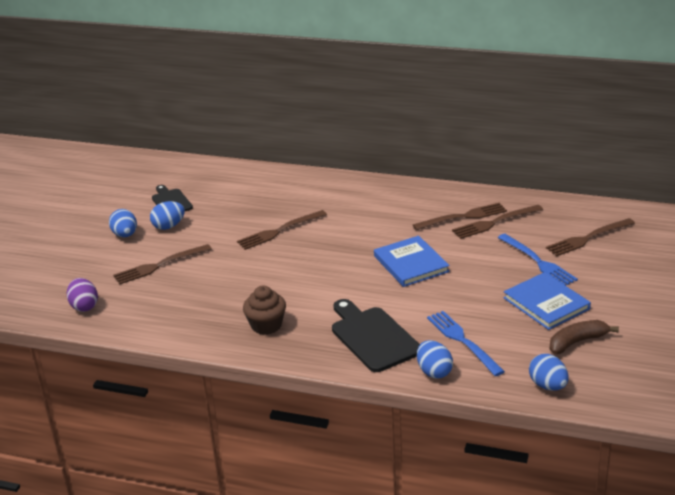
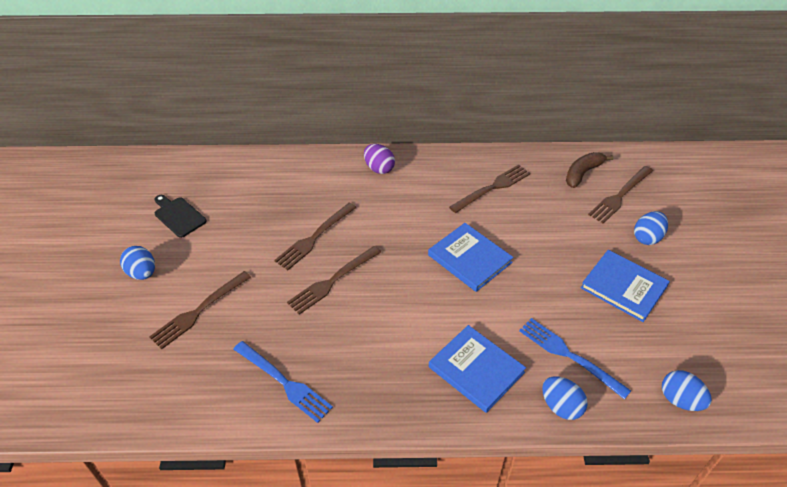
camera: 20 degrees left, 15 degrees up
(84, 306) = (130, 392): purple egg -> purple egg (379, 168)
(169, 226) = (189, 251): blue egg -> blue egg (647, 237)
(266, 325) = (355, 377): brown cupcake -> none
(373, 337) = (476, 369): black cutting board -> blue book
(494, 223) = (525, 191): brown fork -> brown fork (332, 281)
(538, 262) = (590, 234): blue fork -> blue fork (285, 383)
(577, 342) = (677, 333): brown banana -> brown banana (583, 173)

